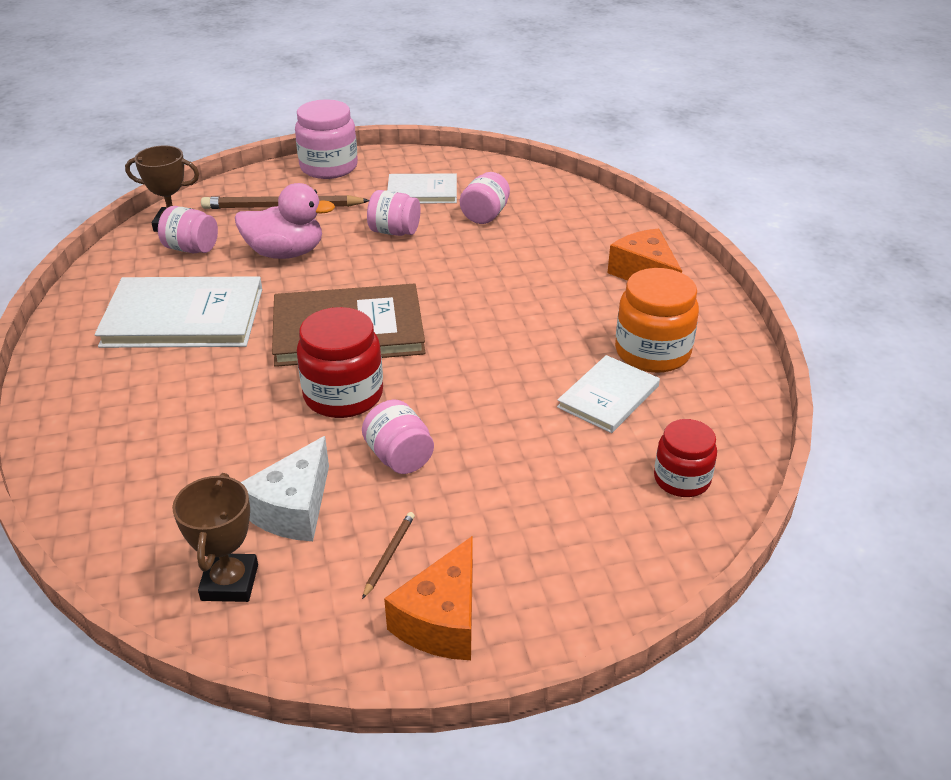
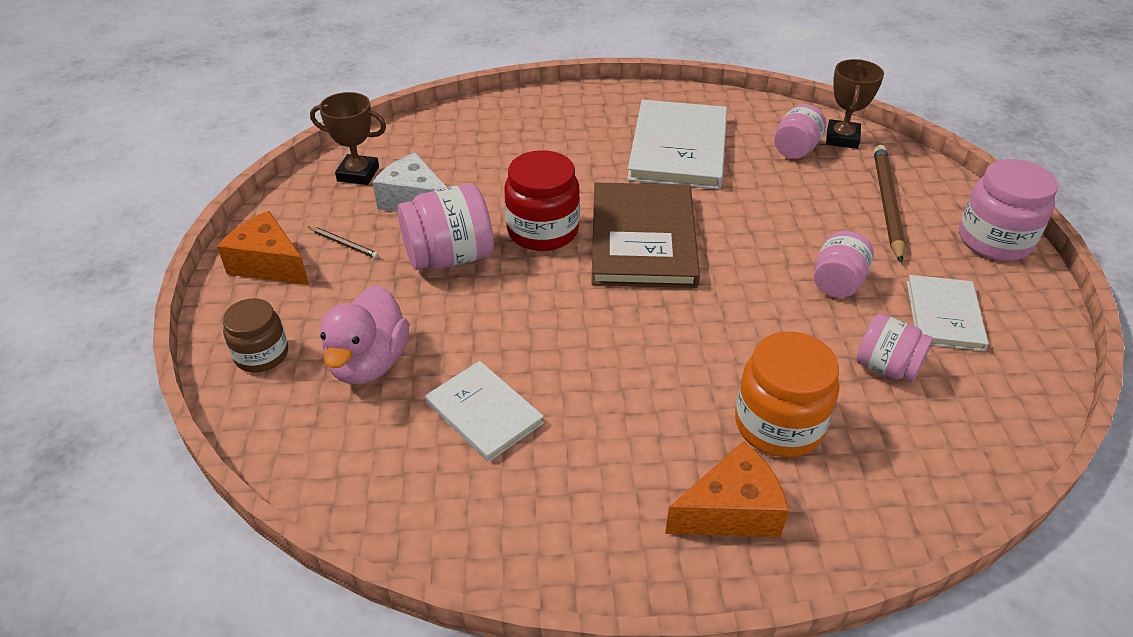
camera: 100 degrees right, 5 degrees up
(285, 253) = (788, 204): pink duck -> pink duck (369, 363)
(399, 457) = (449, 257): pink jar -> pink jar, size x1.55
(597, 573) = (262, 355): none -> brown jar
(652, 352) = (552, 473): orange jar -> orange jar (779, 424)
(681, 479) = (338, 442): red jar -> none

